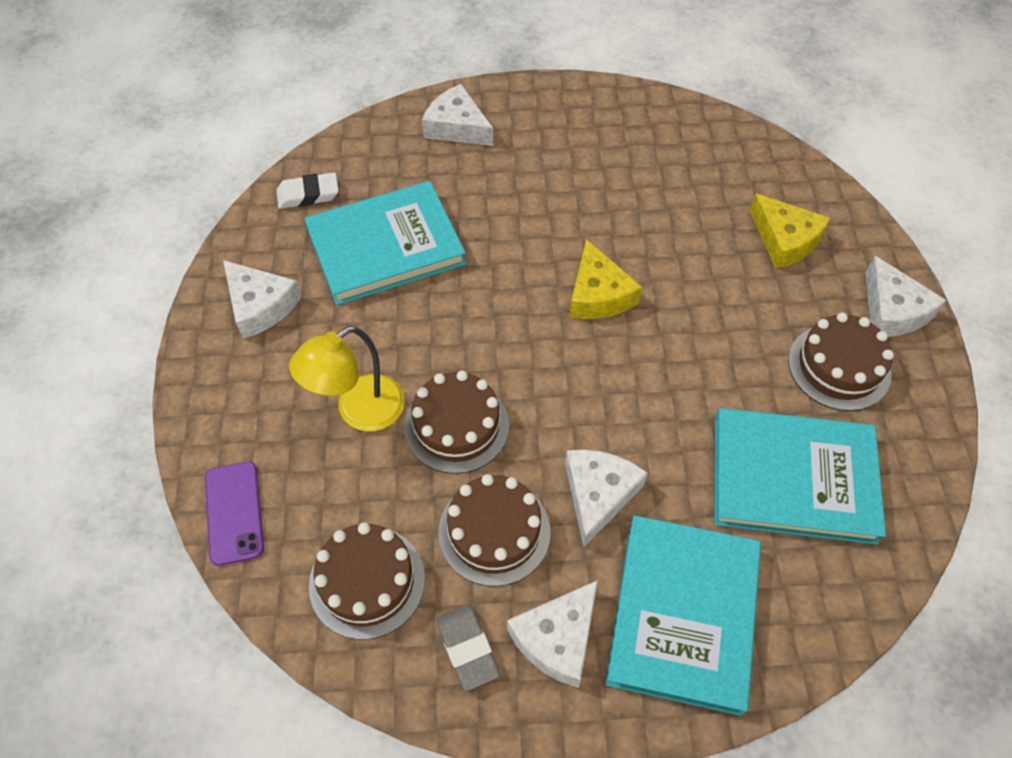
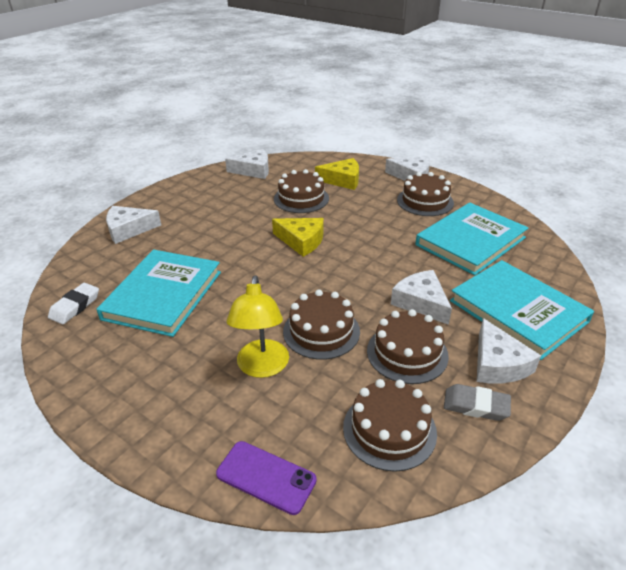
camera: 50 degrees left, 20 degrees down
(260, 305) = (121, 373): white cheese -> white cheese (253, 170)
(688, 228) = (301, 198): none -> brown cake

